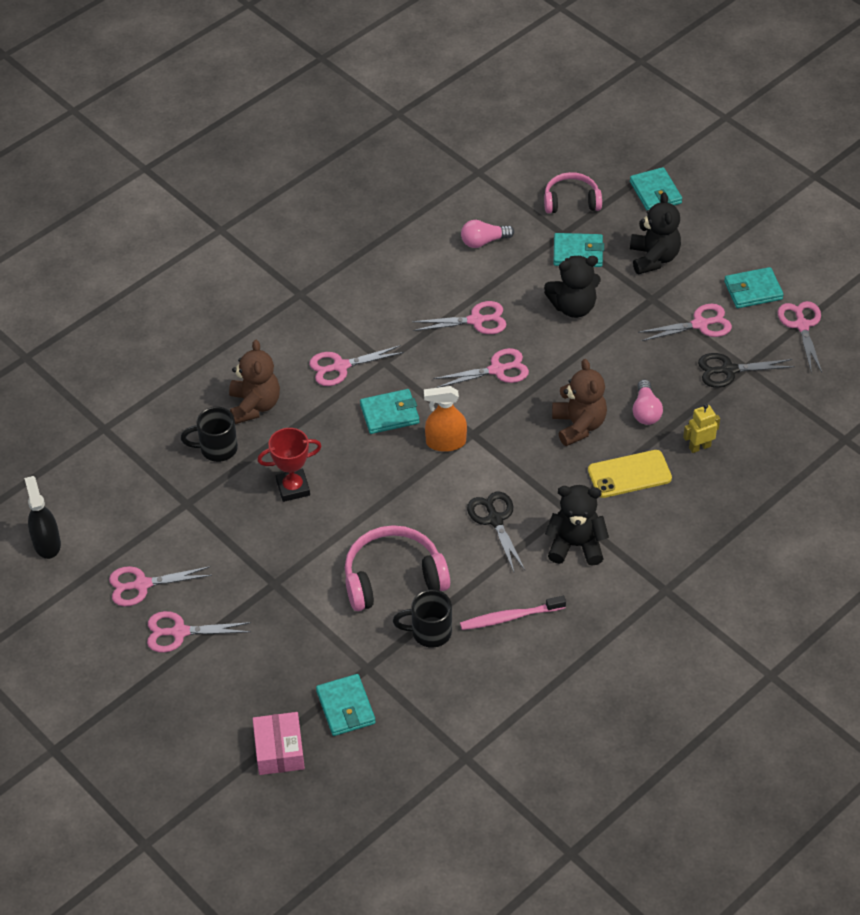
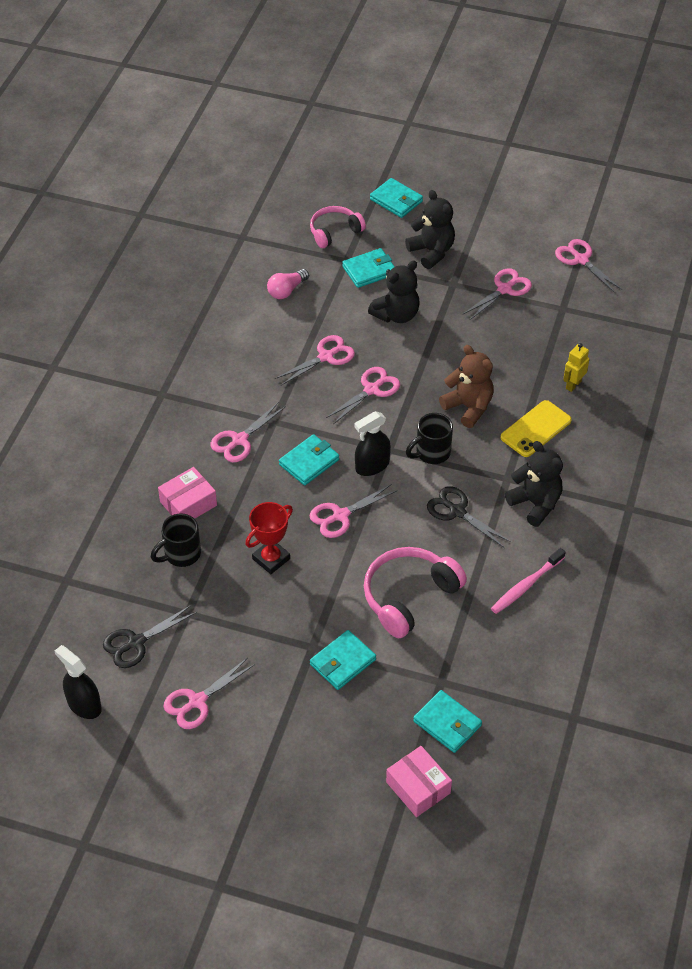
camera: 30 degrees left, 0 degrees up
(179, 632) = (260, 727): pink scissors -> pink scissors (340, 515)
(254, 405) = (188, 503): brown teddy bear -> pink box
(429, 632) = (470, 628): black mug -> black mug (431, 453)
(446, 442) = (372, 466): orange spray bottle -> black spray bottle
(576, 545) = (535, 504): black teddy bear -> black teddy bear turned 75 degrees clockwise
(645, 411) = (512, 374): pink light bulb -> none
(728, 370) = (552, 316): black scissors -> black scissors (136, 642)
(753, 290) = (525, 247): turquoise wallet -> turquoise wallet (342, 662)

